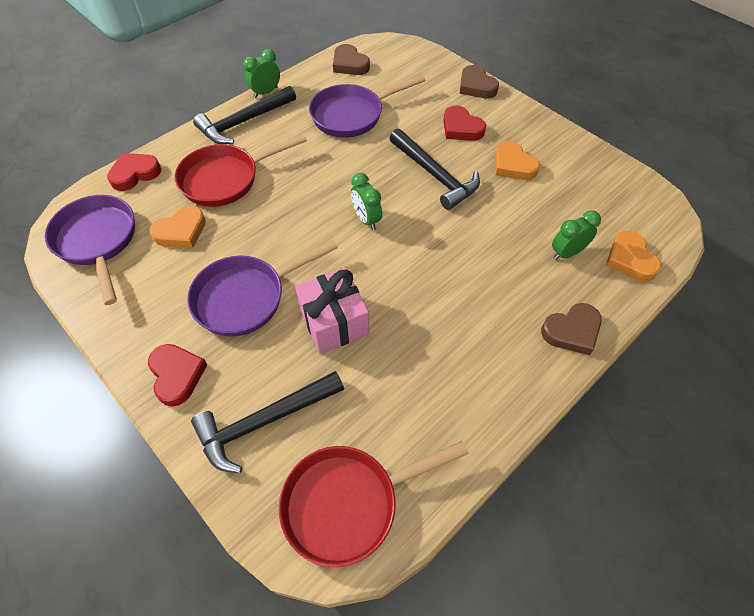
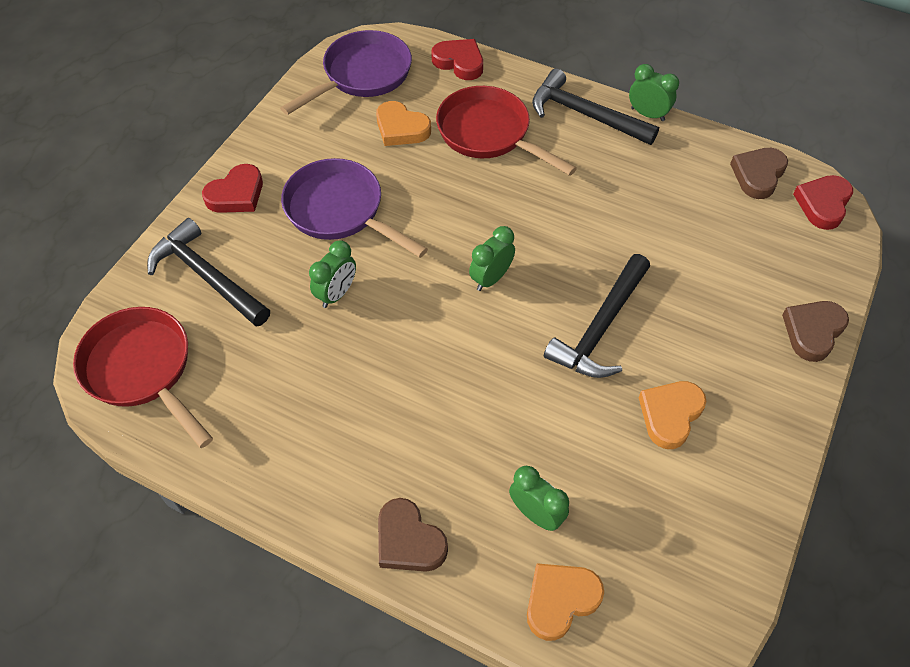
camera: 70 degrees right, 0 degrees up
(334, 322) = (336, 294): pink gift -> green clock
(352, 115) = (660, 209): purple pan -> none
(461, 128) = (709, 335): red heart -> red heart (823, 204)

